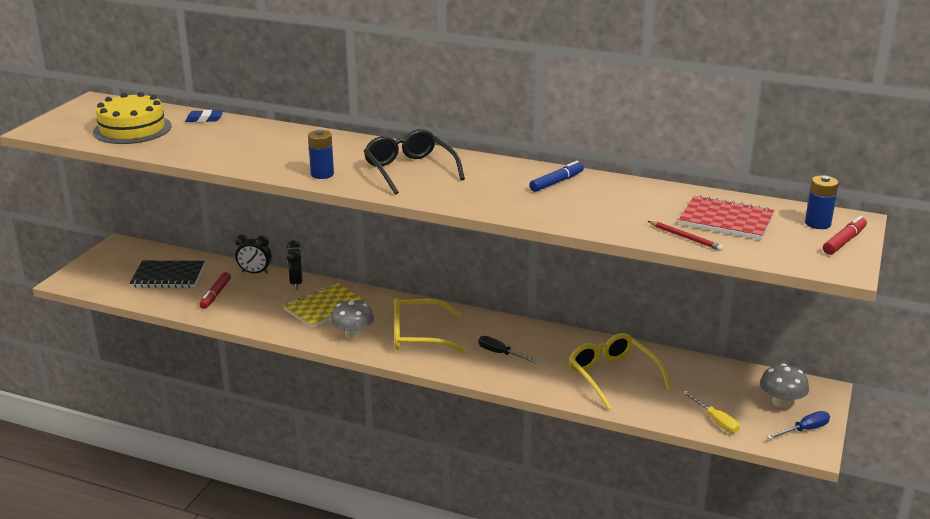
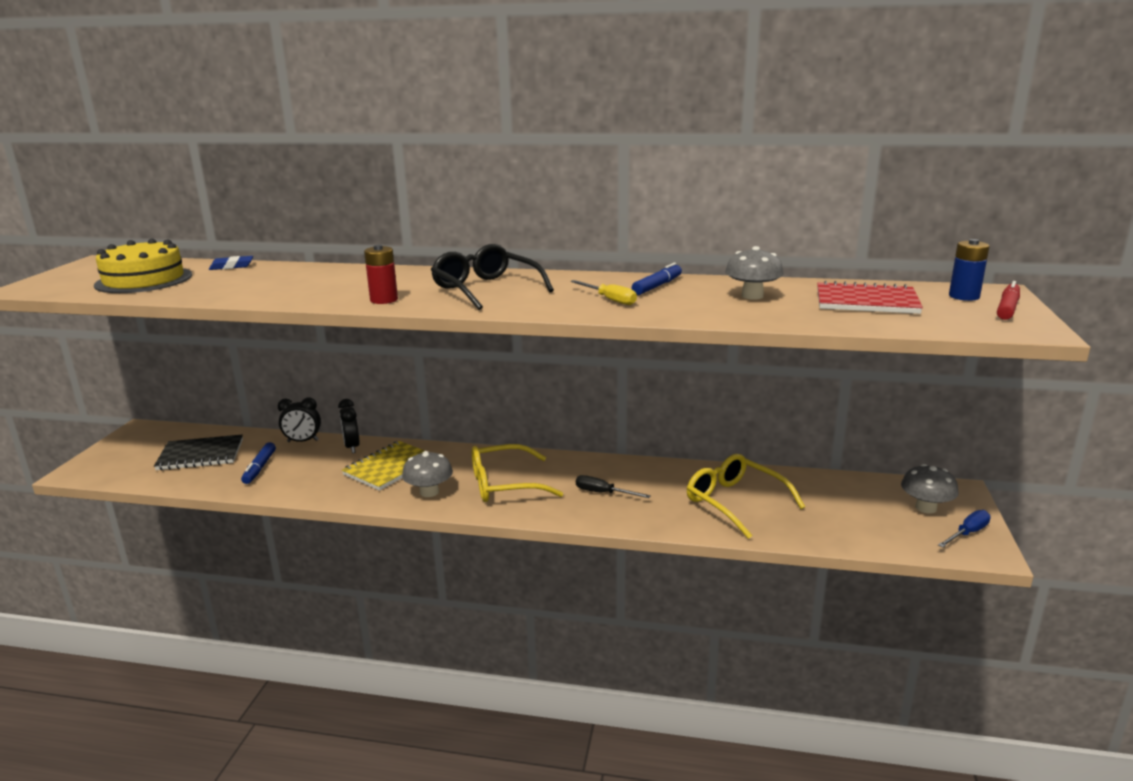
camera: 10 degrees left, 5 degrees down
(215, 295) = (259, 468): red marker -> blue marker
(322, 174) = (384, 300): blue battery -> red battery
(632, 203) = (752, 296): none -> grey mushroom
(685, 238) = (836, 319): red pencil -> none
(715, 421) = (869, 536): yellow screwdriver -> yellow screwdriver (609, 300)

